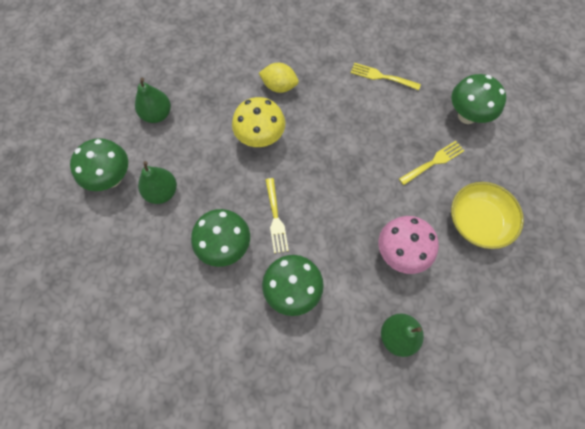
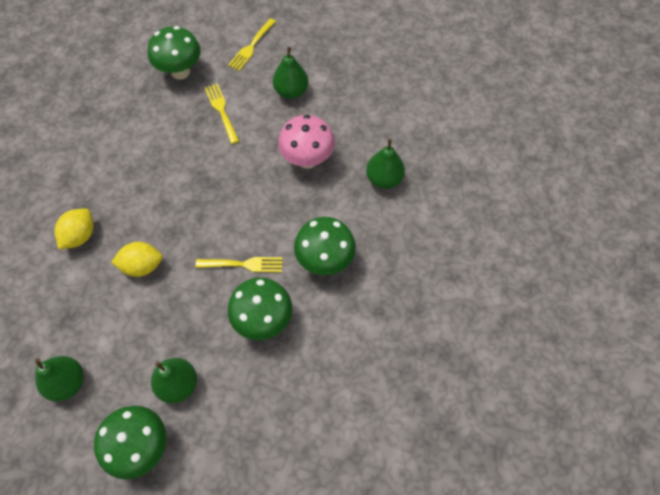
camera: 80 degrees left, 5 degrees down
(260, 138) = (142, 266): yellow mushroom -> yellow lemon
(382, 77) = (107, 133): yellow fork -> yellow fork (251, 46)
(478, 221) = (291, 91): yellow bowl -> green pear

